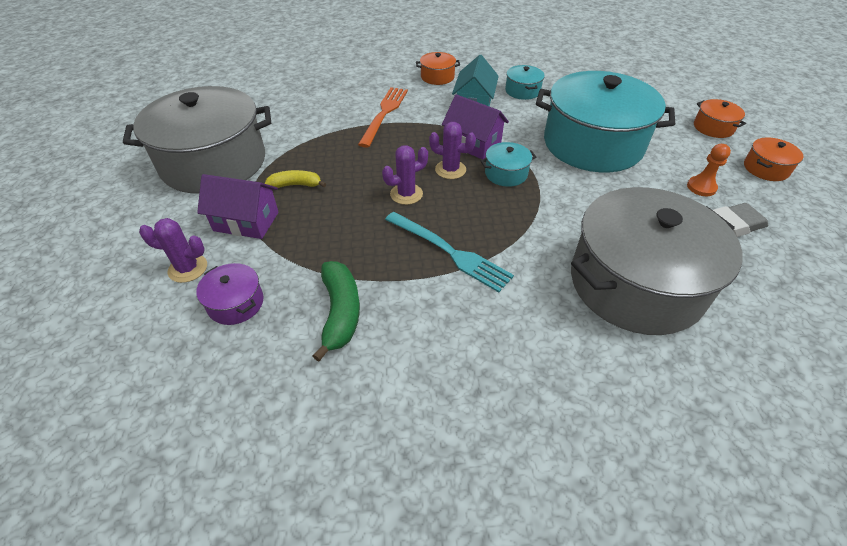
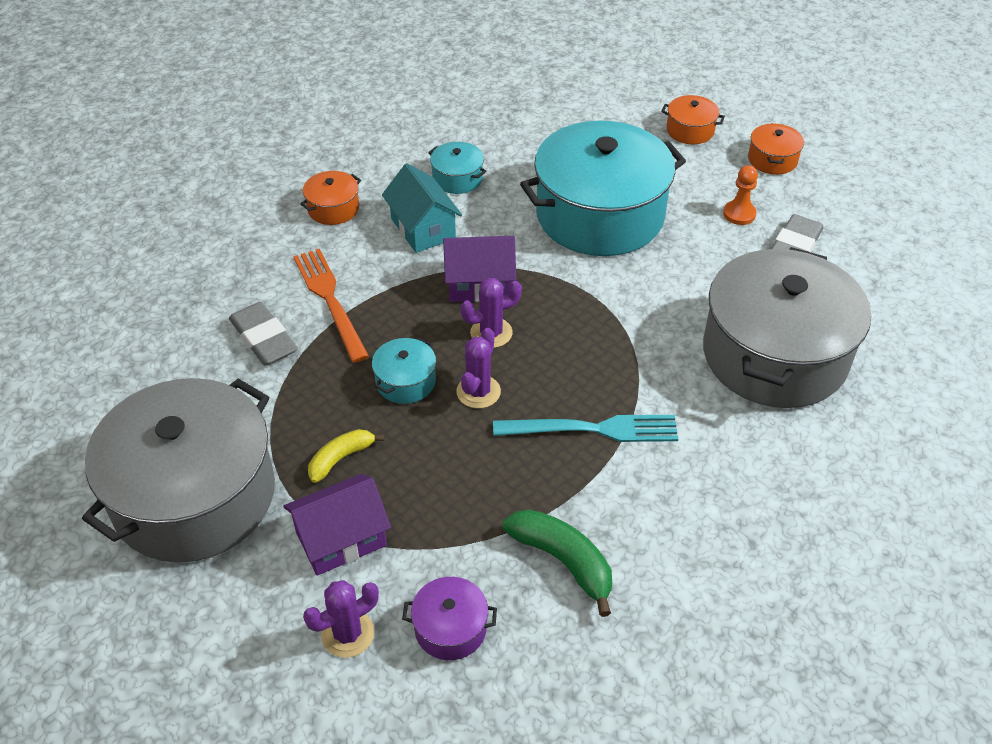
camera: 40 degrees left, 0 degrees up
(332, 114) = (264, 338): none -> grey eraser
(506, 173) = (552, 303): turquoise pot -> turquoise pot (405, 381)

